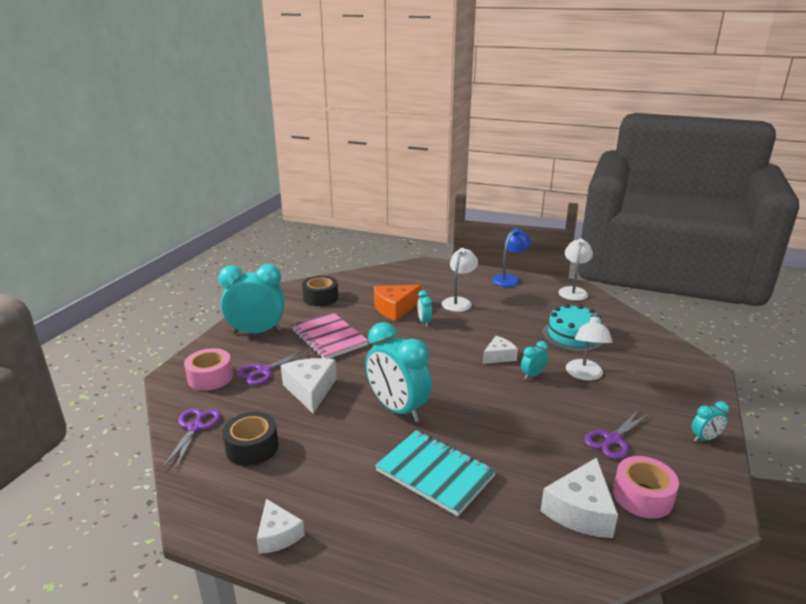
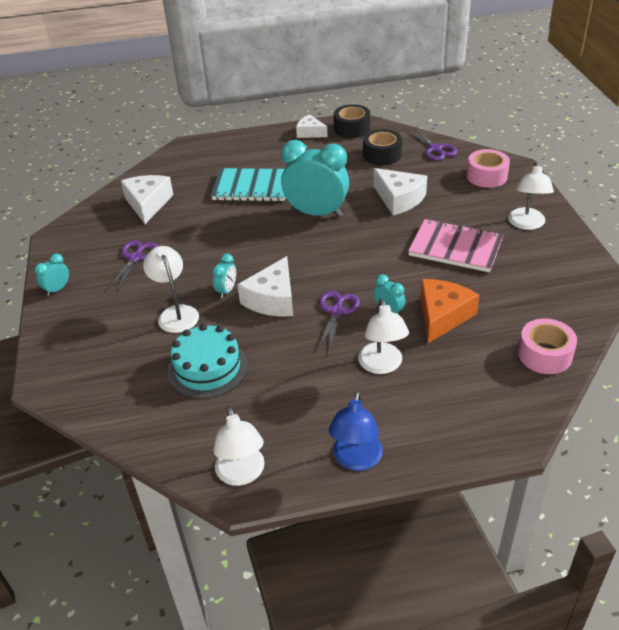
camera: 150 degrees right, 15 degrees up
(257, 332) = (526, 224): turquoise clock -> white lamp
(263, 371) = (457, 196): purple scissors -> purple scissors (336, 311)
(320, 298) = (543, 293): black tape -> black tape (352, 128)
(499, 356) = (272, 299): white cheese -> white cheese, size x1.58
(642, 496) = (108, 227): pink tape -> pink tape (544, 354)

